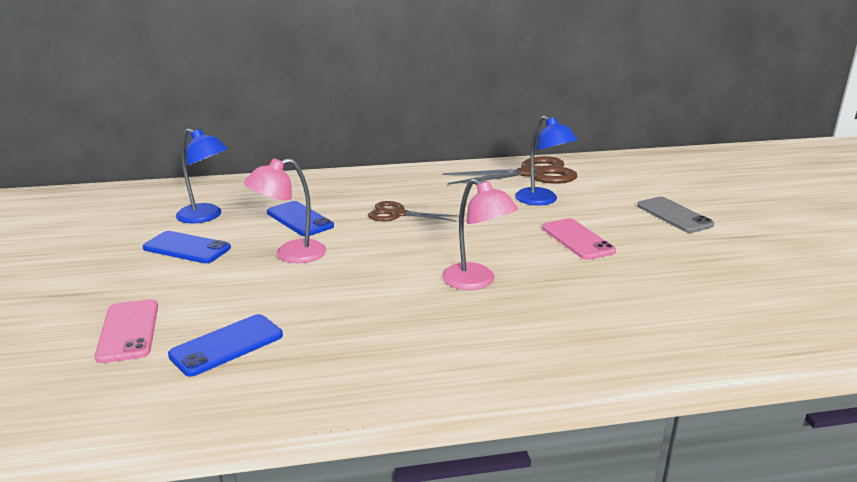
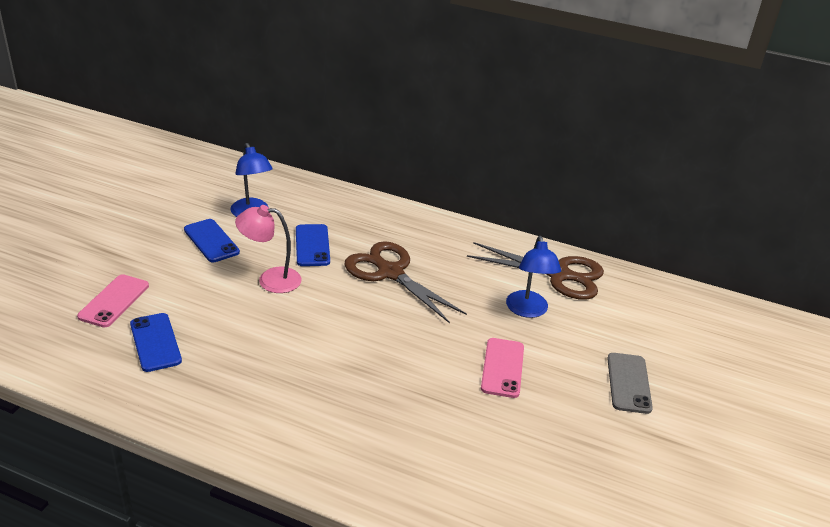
camera: 30 degrees right, 10 degrees up
(227, 345) = (155, 342): blue phone -> blue phone turned 75 degrees clockwise
(397, 214) = (389, 272): brown scissors -> brown scissors, size x1.69
(476, 282) = (370, 370): pink lamp -> none

